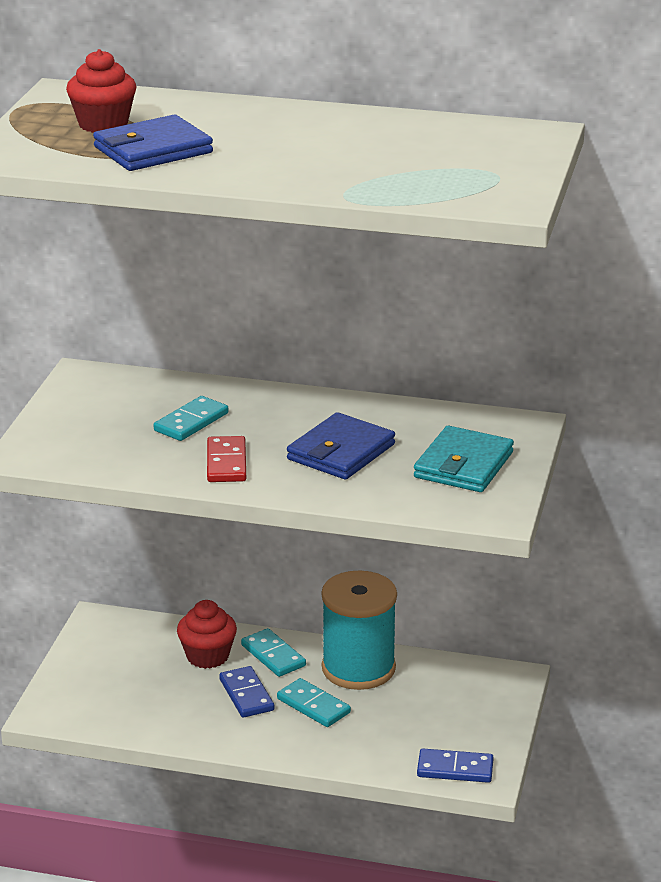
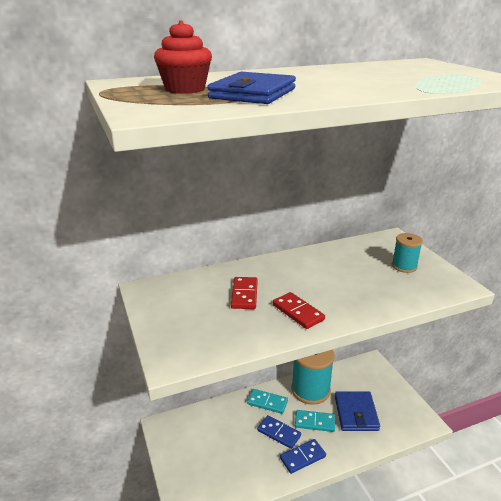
camera: 35 degrees left, 0 degrees up
(191, 422) = (244, 295): turquoise domino -> red domino
(207, 656) = (238, 419): red cupcake -> none
(341, 452) = (342, 281): blue wallet -> blue wallet (356, 413)
(455, 769) = (409, 424): blue domino -> blue domino (302, 457)
(463, 465) = (404, 266): turquoise wallet -> turquoise spool

